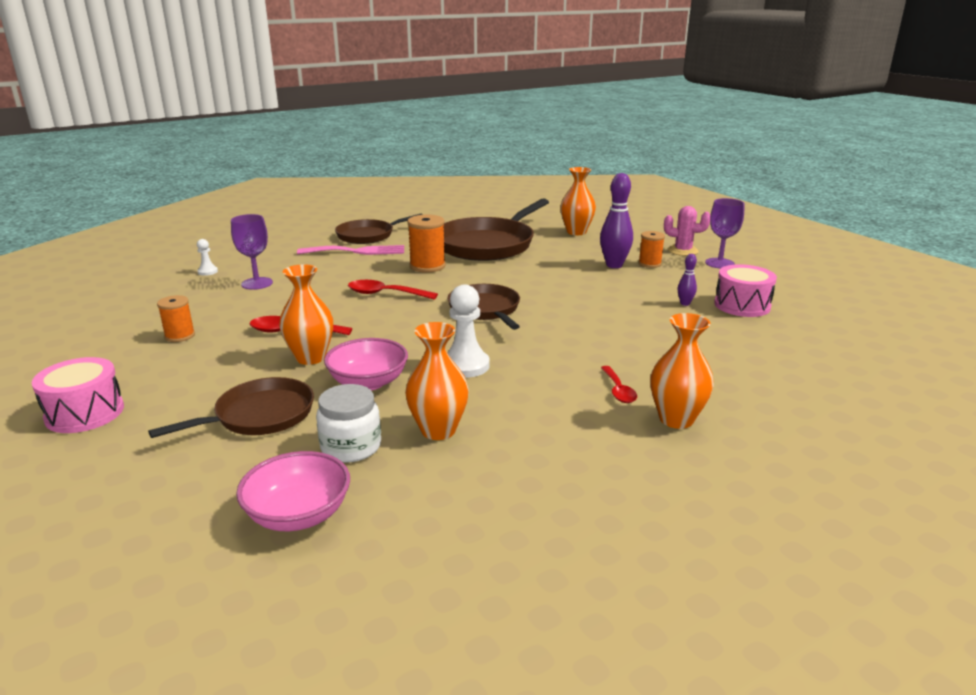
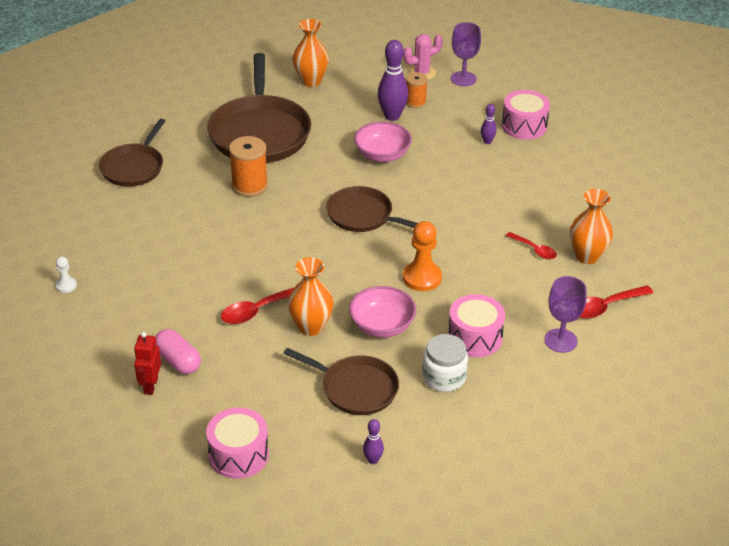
camera: 40 degrees left, 15 degrees up
(133, 341) = (150, 386): none -> red robot
(162, 478) = (373, 460): none -> purple bowling pin
(180, 336) = (178, 361): orange spool -> pink capsule
(257, 283) = (138, 277): purple goblet -> purple goblet (560, 340)
(260, 415) = (356, 388): brown pan -> brown pan turned 105 degrees clockwise
(298, 514) = (480, 432): pink bowl -> pink bowl (382, 155)
(357, 251) = (159, 194): pink fork -> none
(385, 294) = (265, 236): red spoon -> red spoon (605, 307)
(438, 430) = (475, 337): orange vase -> pink drum
(465, 365) = (422, 278): white pawn -> orange pawn

